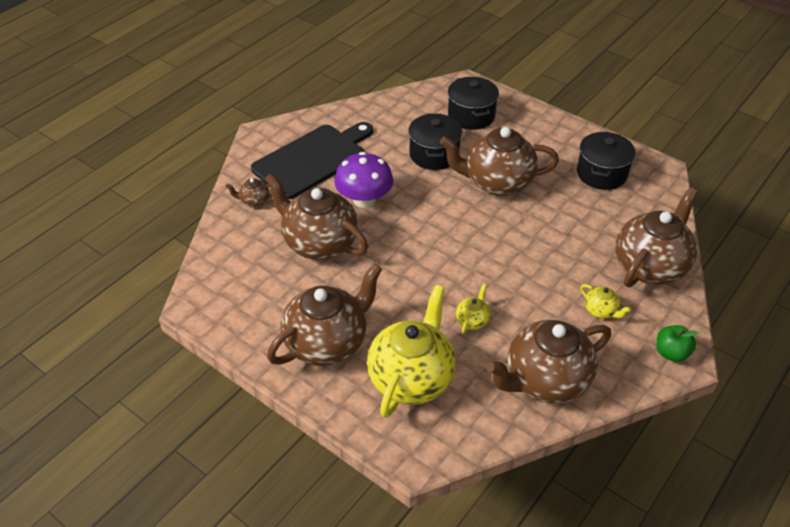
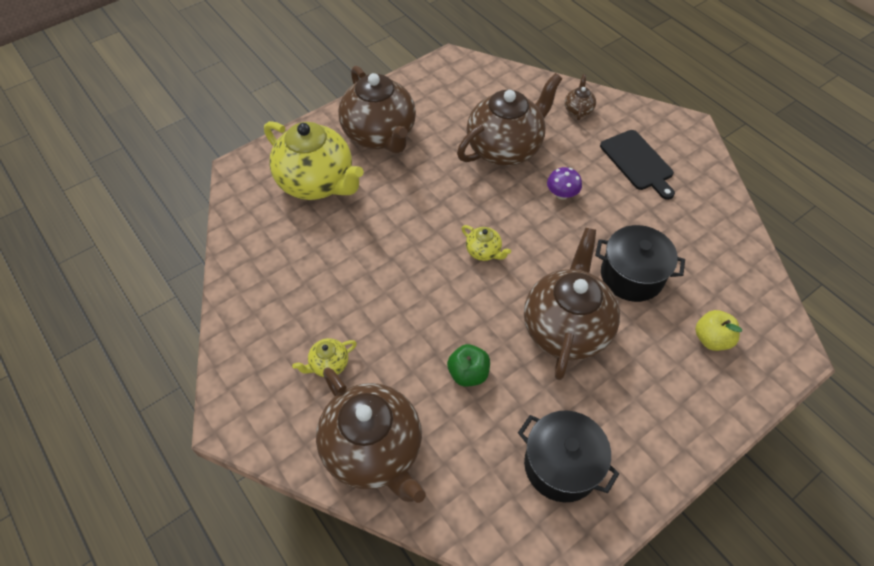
camera: 105 degrees right, 10 degrees up
(312, 159) = (638, 162): black cutting board -> black cutting board, size x0.61
(364, 200) = (562, 194): purple mushroom -> purple mushroom, size x0.53
(471, 116) = (711, 339): black pot -> yellow apple
(472, 320) = (363, 244): yellow teapot -> yellow teapot (484, 252)
(545, 381) = (267, 281): brown teapot -> none
(671, 353) = (244, 412): green apple -> green apple (468, 373)

